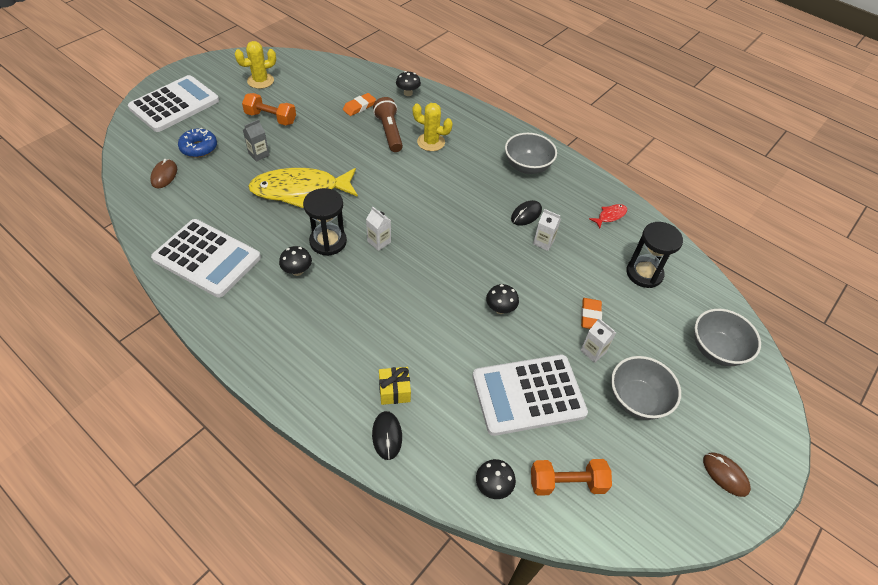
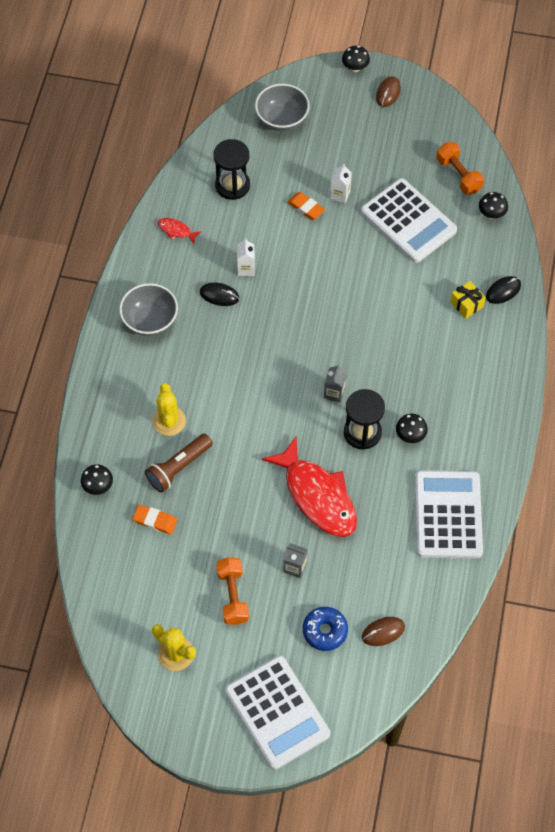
camera: 115 degrees left, 10 degrees up
(174, 104) = (277, 712): white calculator -> white calculator turned 135 degrees counterclockwise
(300, 190) = (317, 496): yellow fish -> red fish
(379, 242) = (334, 393): white carton -> grey carton
(500, 309) = (343, 270): black mushroom -> black mushroom (355, 68)
(590, 316) = (306, 208): orange eraser -> orange eraser turned 60 degrees clockwise
(637, 399) = (364, 156): grey bowl -> none

